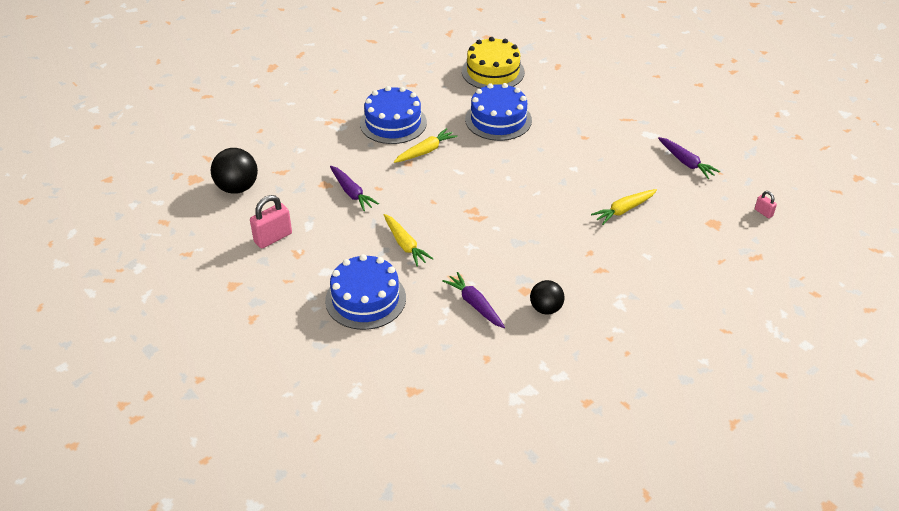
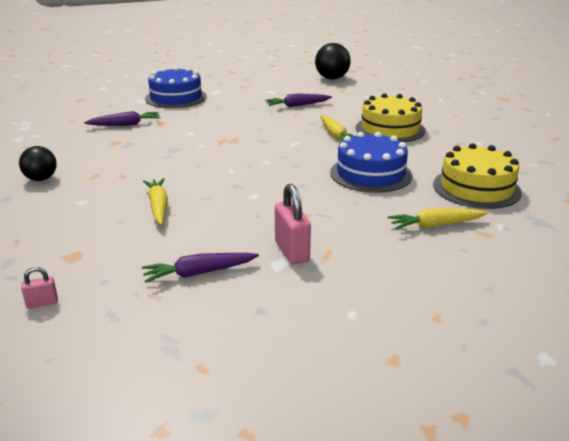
camera: 110 degrees right, 15 degrees down
(273, 238) = (267, 82): pink padlock -> pink padlock (292, 251)
(393, 123) = (390, 129): blue cake -> yellow cake
(405, 244) = (217, 113): yellow carrot -> yellow carrot (435, 225)
(546, 308) = (85, 146): black ball -> black ball (41, 179)

